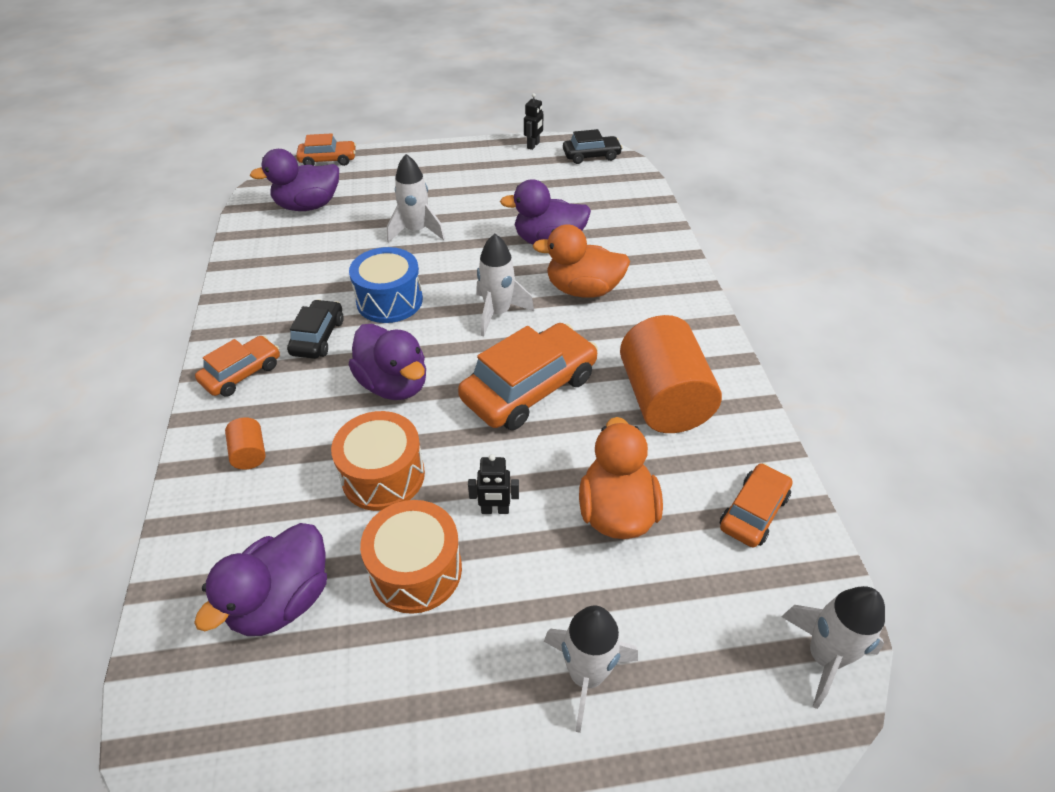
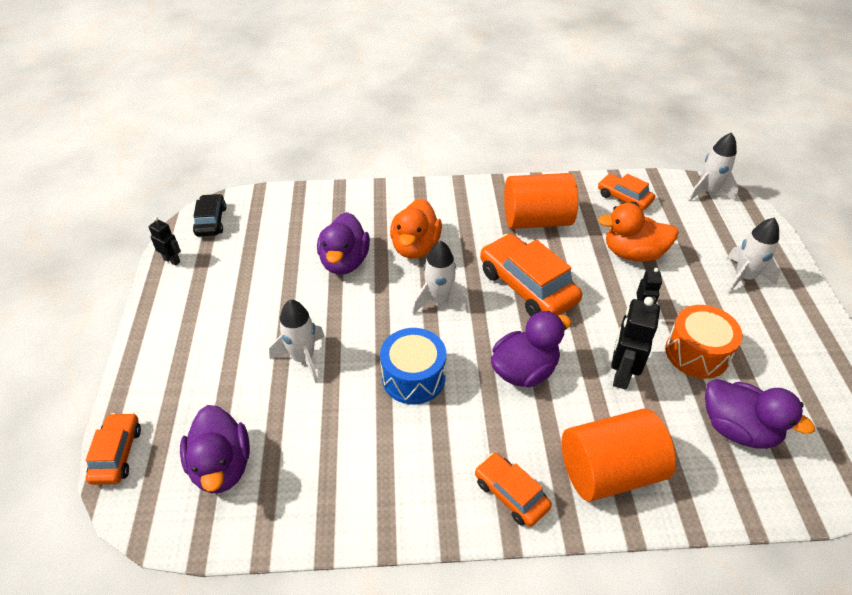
camera: 85 degrees left, 0 degrees up
(250, 453) = (609, 471): orange cylinder -> orange cylinder, size x2.38
(318, 337) = (461, 433): black car -> none
(383, 476) = (621, 374): orange drum -> black robot

